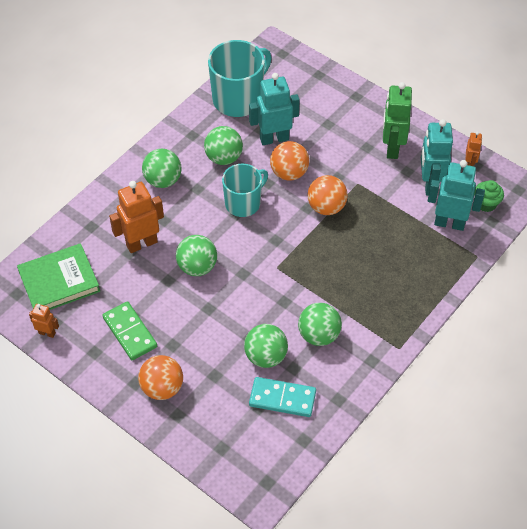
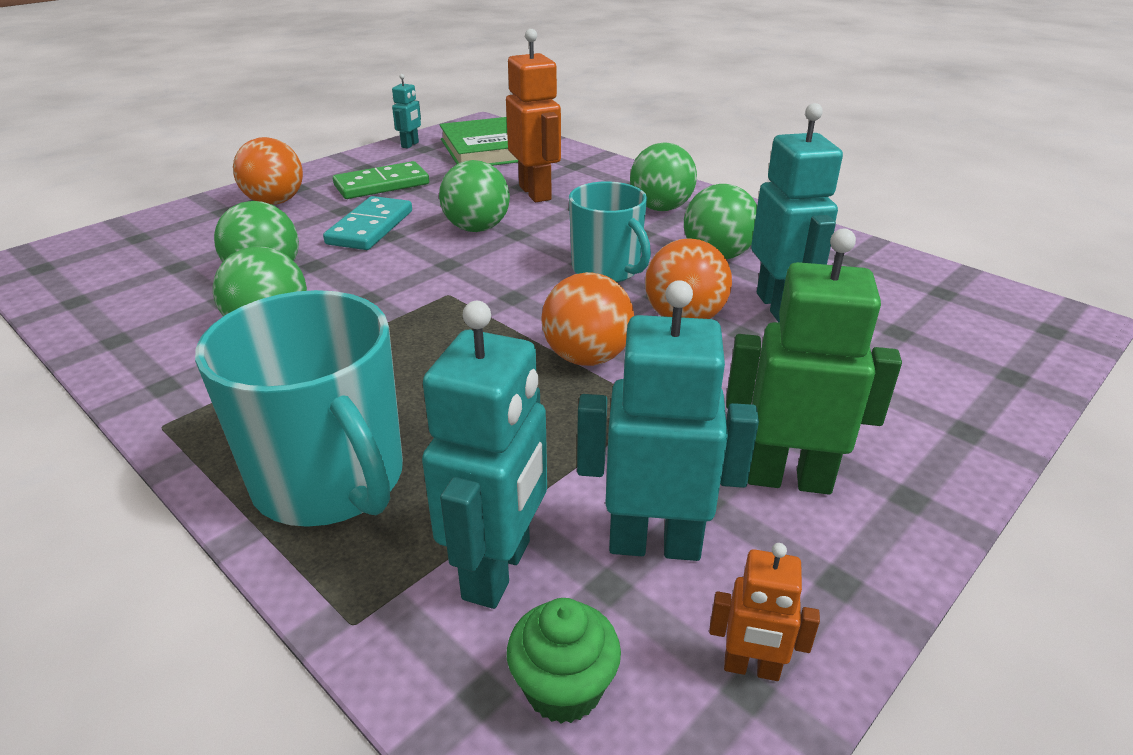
camera: 95 degrees right, 20 degrees down
(47, 333) = (410, 145): orange robot -> turquoise robot
(238, 99) = (877, 274): turquoise mug -> turquoise mug (331, 480)
(282, 399) = (171, 286): turquoise domino -> turquoise domino (370, 227)

